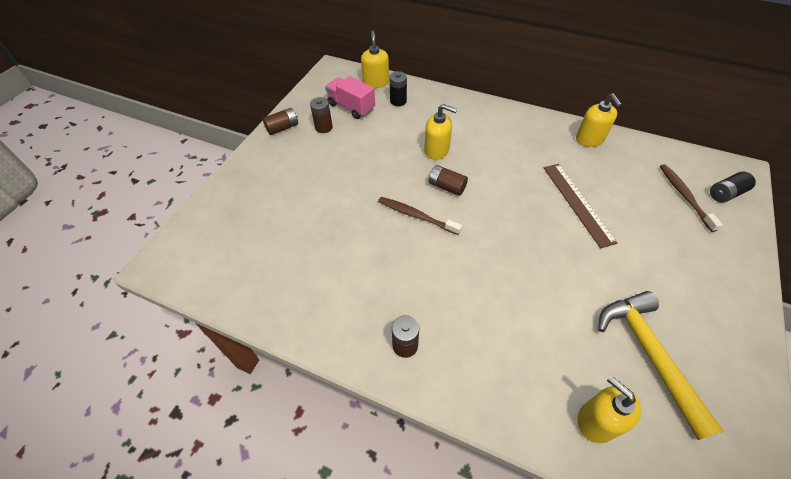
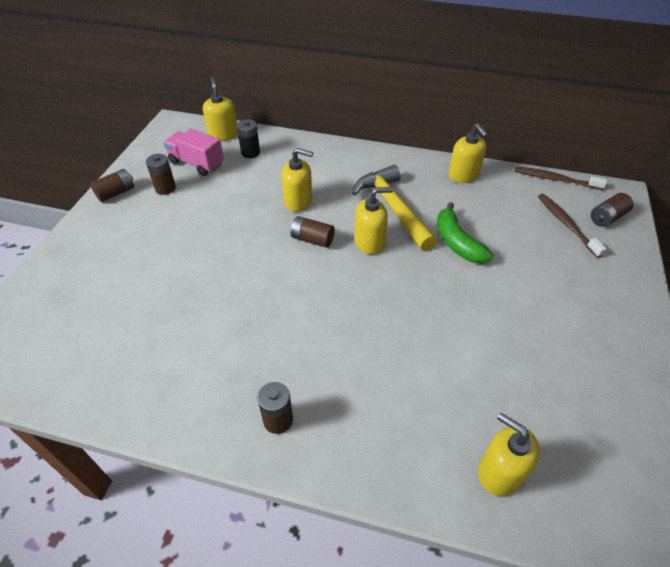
camera: 10 degrees left, 5 degrees down
(416, 216) = (281, 275): brown toothbrush -> brown toothbrush (555, 179)
(497, 194) = (369, 242): none -> yellow soap dispenser
(577, 203) = (457, 242): brown ruler -> green banana
(649, 354) = (547, 393): yellow hammer -> yellow hammer (393, 208)
(726, 194) = (607, 218): black battery -> brown battery

